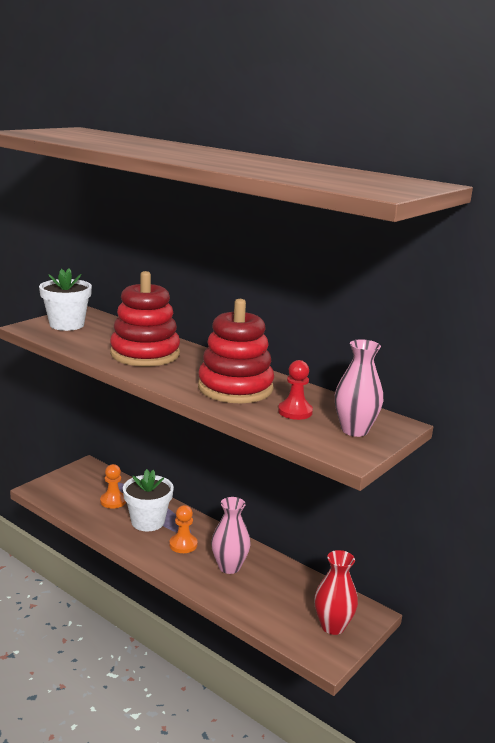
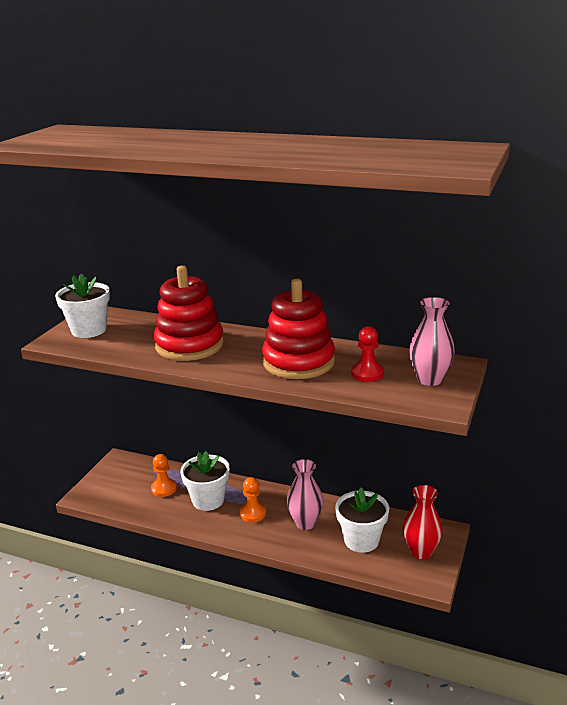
camera: 15 degrees left, 5 degrees up
(276, 598) = (361, 540): none -> white flower pot

